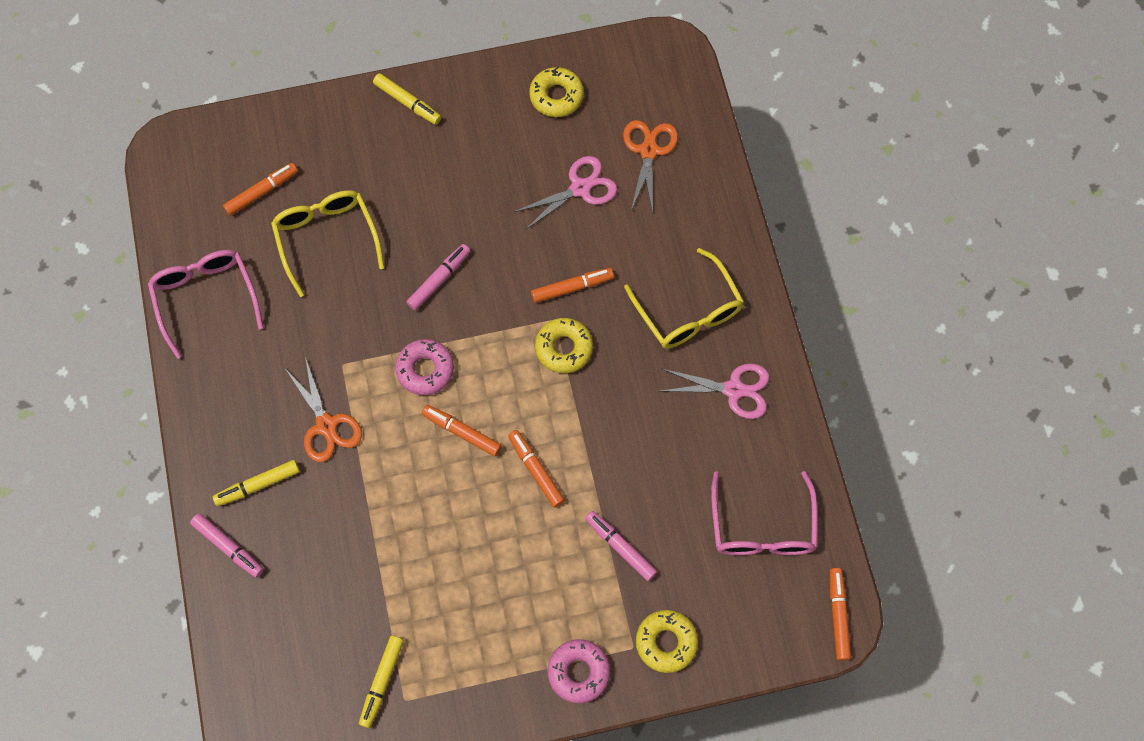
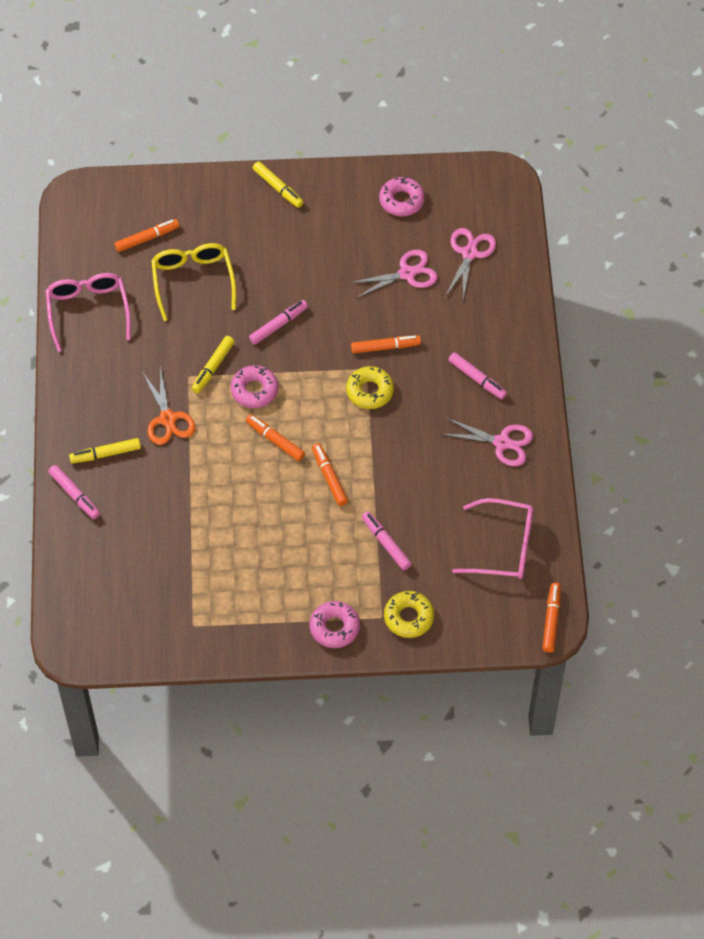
camera: 10 degrees right, 10 degrees down
(382, 682) = (177, 610): yellow marker -> yellow marker (213, 367)
(556, 96) = (401, 200): yellow donut -> pink donut
(648, 151) = (469, 253): orange scissors -> pink scissors
(688, 311) = (477, 379): yellow glasses -> pink marker
(762, 527) = (503, 547): pink glasses -> pink glasses turned 90 degrees counterclockwise

